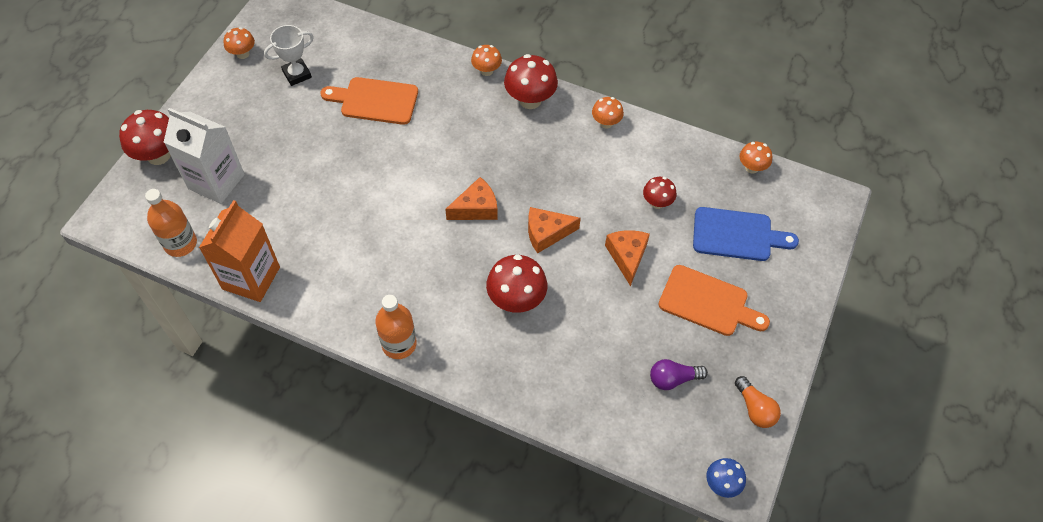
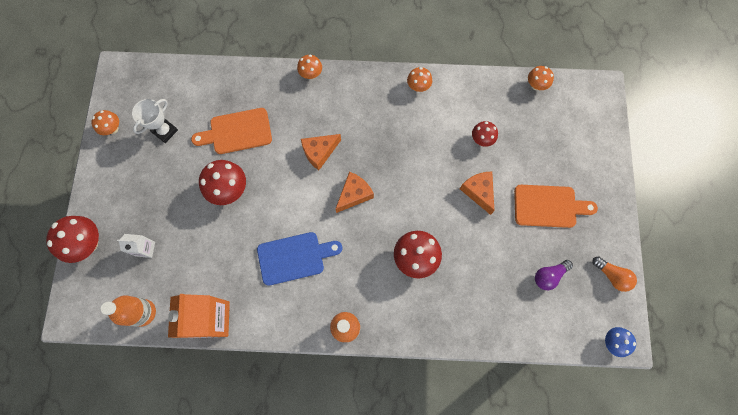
camera: 20 degrees left, 15 degrees up
(216, 181) = (145, 249): white carton -> white carton, size x0.49
(530, 100) = (354, 88): red mushroom -> red mushroom (229, 190)
(546, 233) = (414, 195): orange cheese -> orange cheese (319, 152)
(737, 235) = (547, 144): blue cutting board -> blue cutting board (294, 257)

